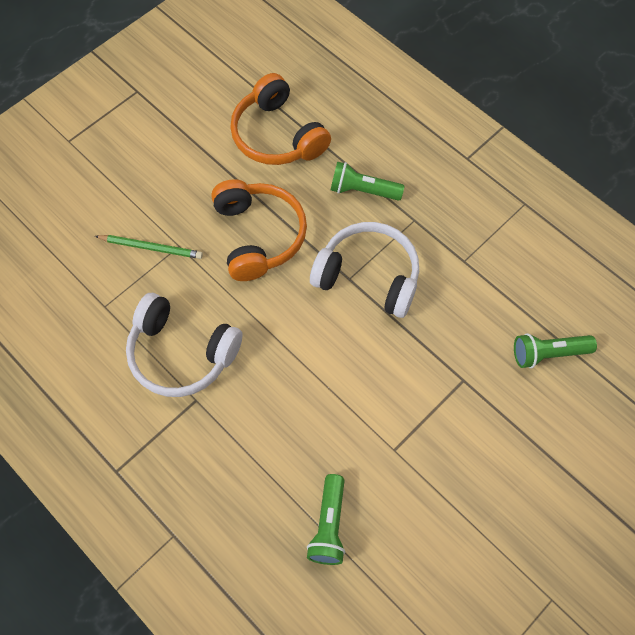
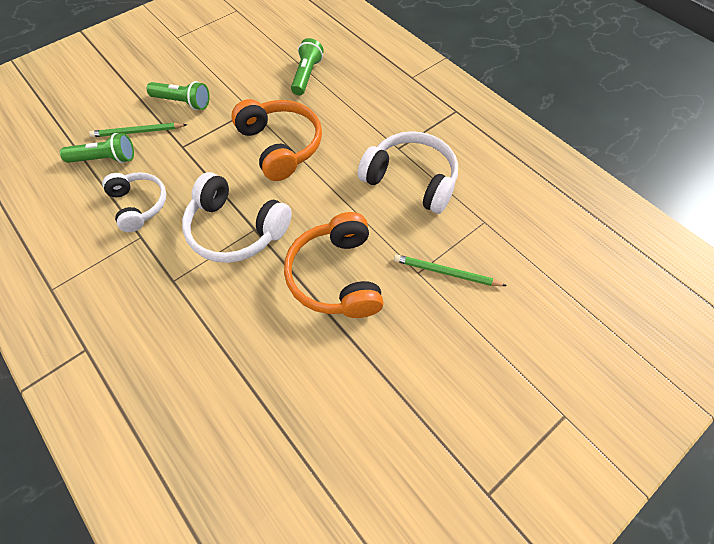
camera: 175 degrees left, 5 degrees down
(277, 135) = (302, 400): orange headphones -> orange headphones (281, 146)
(363, 190) = (216, 318): green flashlight -> green flashlight (183, 102)
(481, 297) = (139, 205): none -> white headphones
(527, 398) = (138, 132): none -> green pencil

